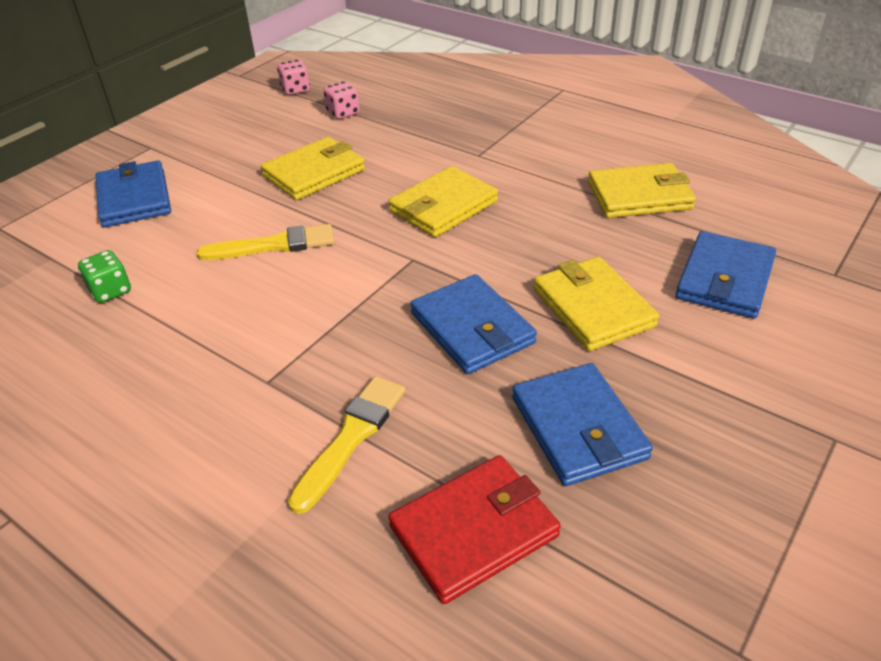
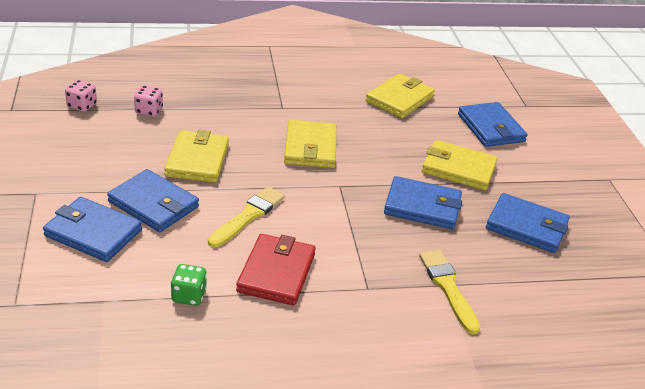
camera: 50 degrees left, 5 degrees down
(215, 196) = (153, 204): none -> blue wallet
(474, 531) = (549, 292): red wallet -> red wallet (276, 272)

